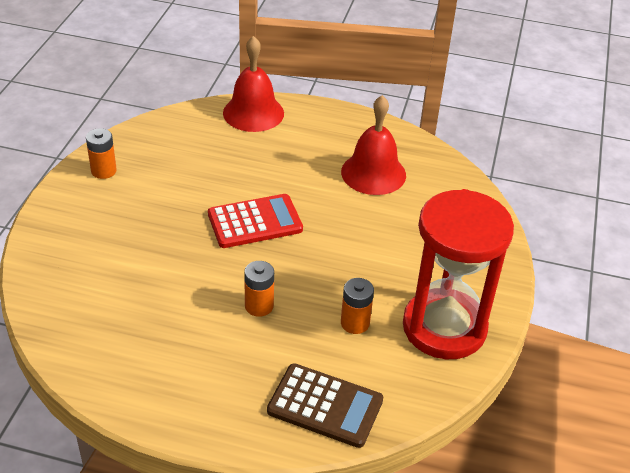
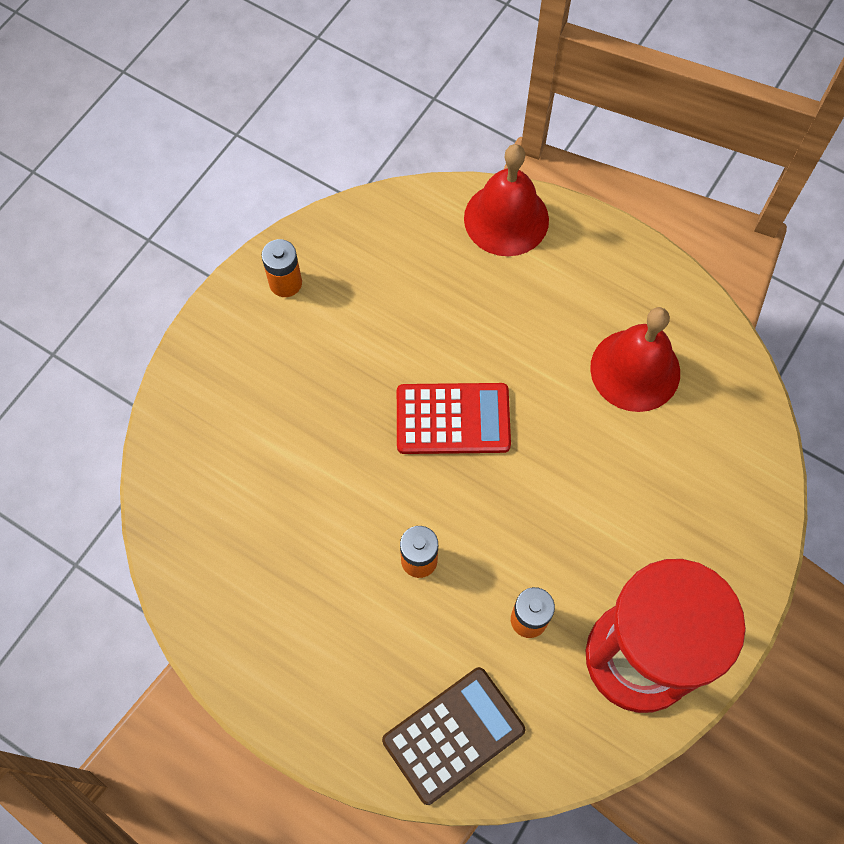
camera: 20 degrees right, 25 degrees up
(325, 406) = (453, 735): brown calculator -> brown calculator turned 75 degrees counterclockwise

